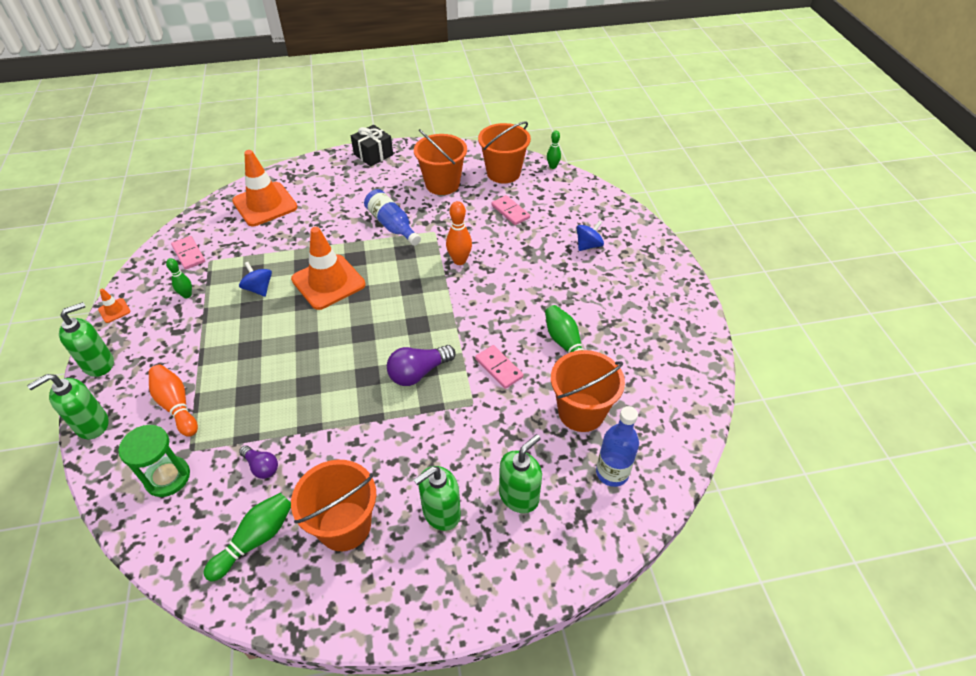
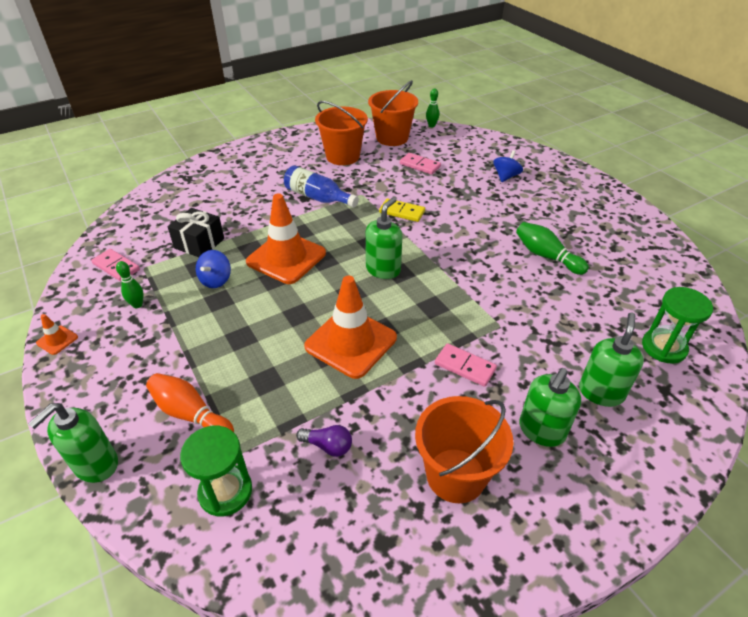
camera: 20 degrees left, 5 degrees down
(99, 364) = (68, 398): green soap dispenser -> green soap dispenser (383, 269)
(255, 540) = (370, 522): green bowling pin -> none
(259, 289) = (216, 280): blue spinning top -> blue spinning top turned 105 degrees counterclockwise
(265, 204) = (175, 206): orange traffic cone -> orange traffic cone (351, 342)
(373, 154) = (260, 145): black gift -> black gift (199, 243)
(418, 373) = (430, 313): purple light bulb -> none
(459, 260) = (402, 212): orange bowling pin -> yellow domino
(499, 368) = (501, 289): pink domino -> pink domino (465, 366)
(581, 412) = (599, 306): orange bucket -> none
(612, 473) = (664, 347): blue bottle -> green hourglass

